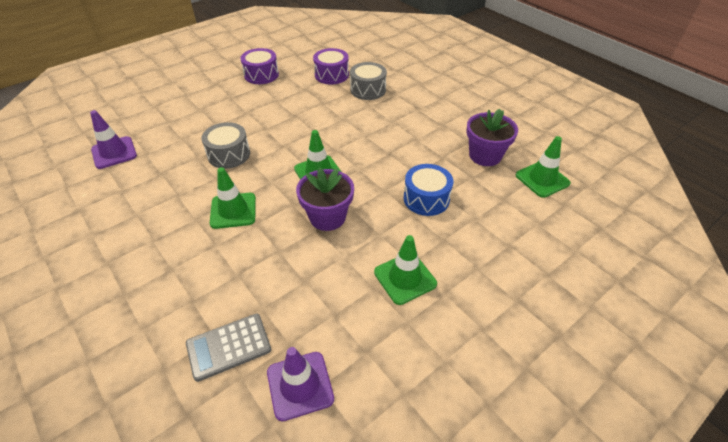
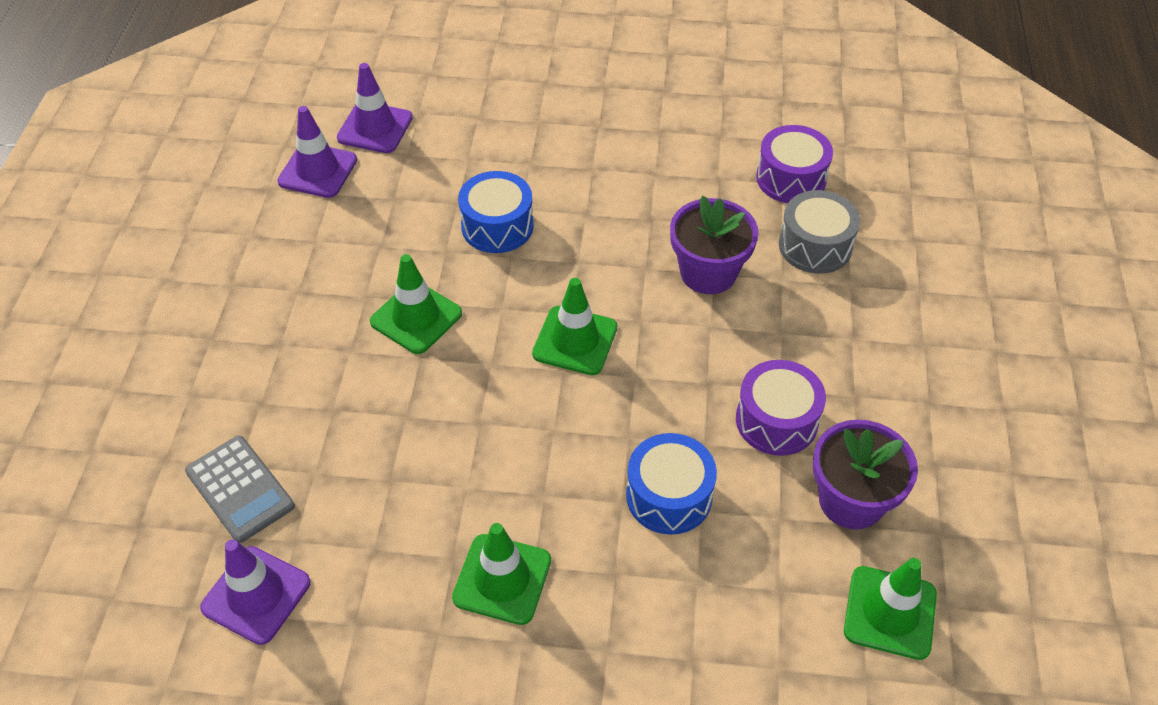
camera: 45 degrees right, 5 degrees up
(101, 186) = (318, 171): none -> purple traffic cone
(229, 154) = (497, 226): grey drum -> blue drum
(229, 347) = (240, 489): grey calculator -> grey calculator turned 150 degrees counterclockwise
(261, 75) = (684, 111): purple drum -> purple drum (776, 420)
(327, 217) = (511, 416): purple flower pot -> purple flower pot (708, 273)

